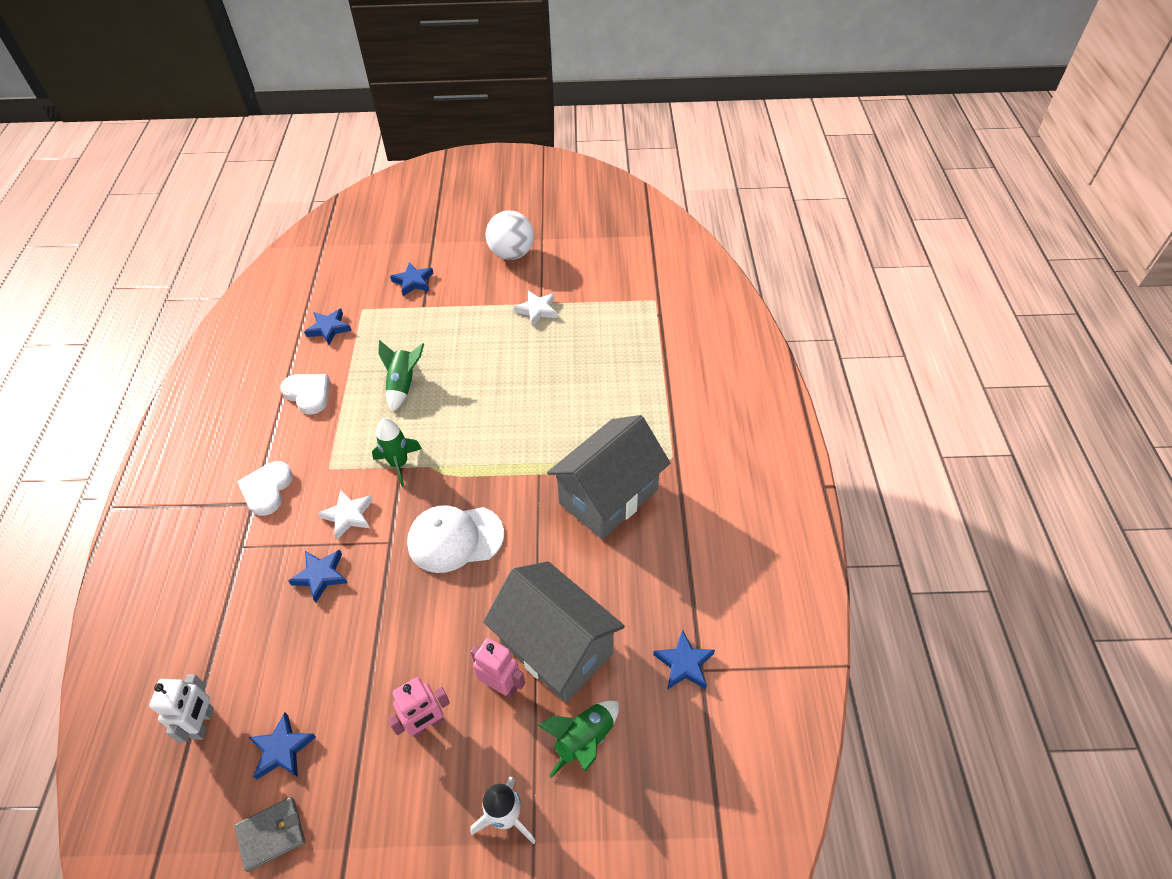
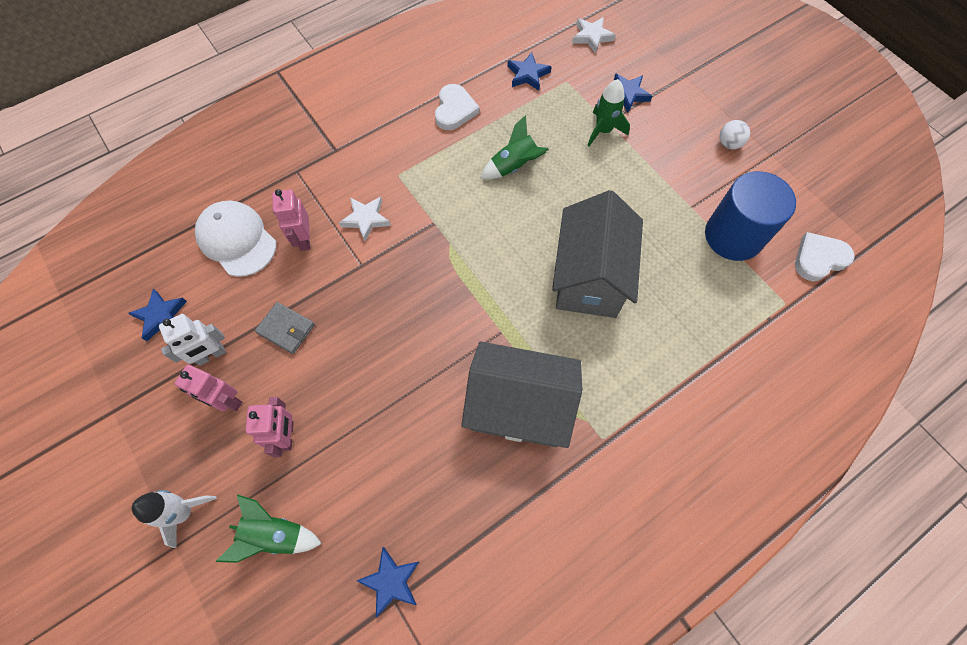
camera: 55 degrees right, 15 degrees up
(203, 723) = (155, 253): white robot -> white robot (211, 355)
(267, 490) = (352, 150): white heart -> white heart (819, 258)
(271, 834) = (100, 355): grey wallet -> grey wallet (286, 329)
(321, 576) = (304, 239): blue star -> pink robot
(399, 464) = (436, 219): green rocket -> green rocket (603, 130)
(455, 538) = (395, 310): white cap -> white cap (237, 240)
(512, 254) = (729, 144): white ball -> white ball, size x0.52
(537, 310) = (680, 210): white star -> white star (592, 37)
(556, 648) = (344, 458): grey house -> grey house (589, 278)
(583, 295) = (733, 236): none -> blue cylinder

